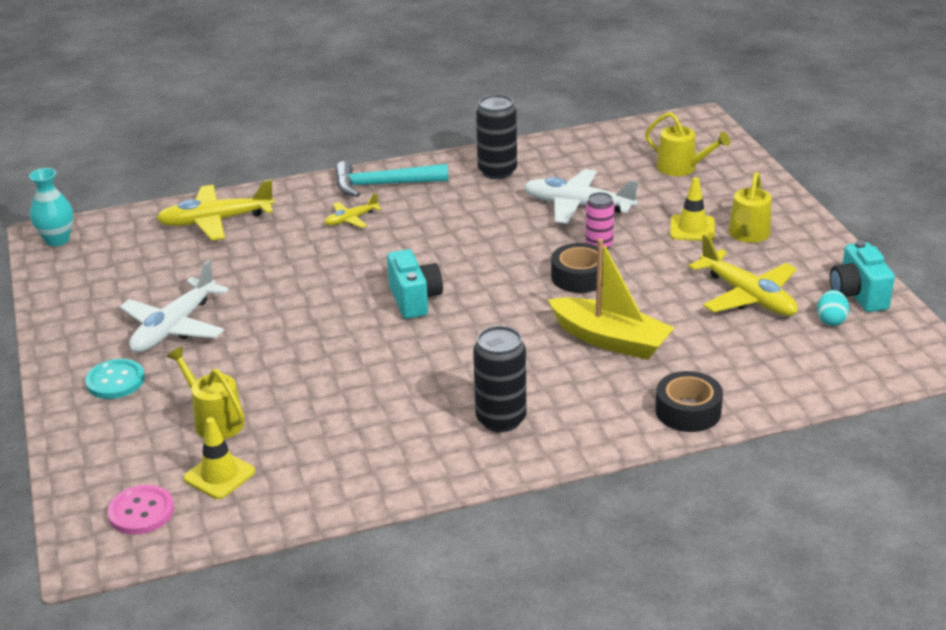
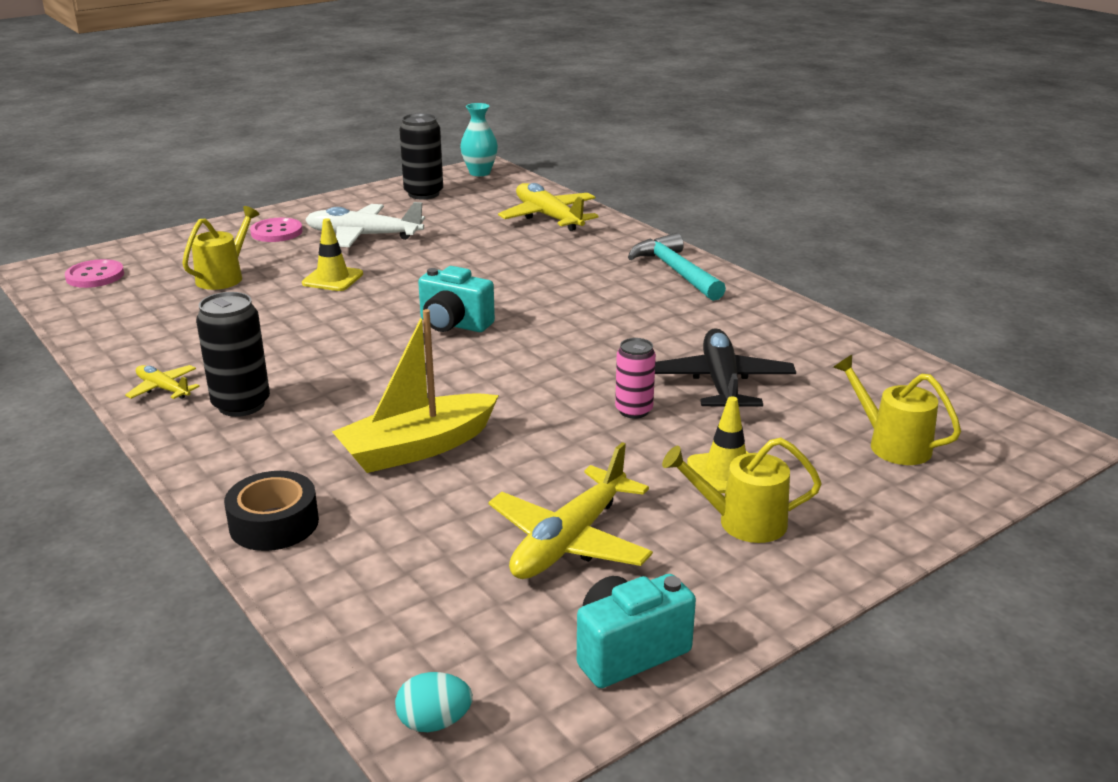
camera: 70 degrees right, 5 degrees down
(115, 381) = (276, 232): turquoise button -> pink button
(219, 475) = (144, 294): yellow traffic cone -> yellow traffic cone (332, 279)
(351, 219) = (593, 269): yellow plane -> yellow plane (163, 389)
(414, 300) = (454, 324): turquoise camera -> turquoise camera turned 60 degrees clockwise
(497, 171) = (760, 323): black can -> black can (423, 194)
(577, 205) = (721, 383): white plane -> black plane
(579, 277) = (551, 408): black tape -> none
(610, 340) = (417, 448): yellow boat -> yellow boat turned 45 degrees clockwise
(682, 168) = (891, 444): yellow watering can -> yellow watering can turned 120 degrees clockwise
(831, 320) = (539, 628): turquoise egg -> turquoise egg (434, 722)

